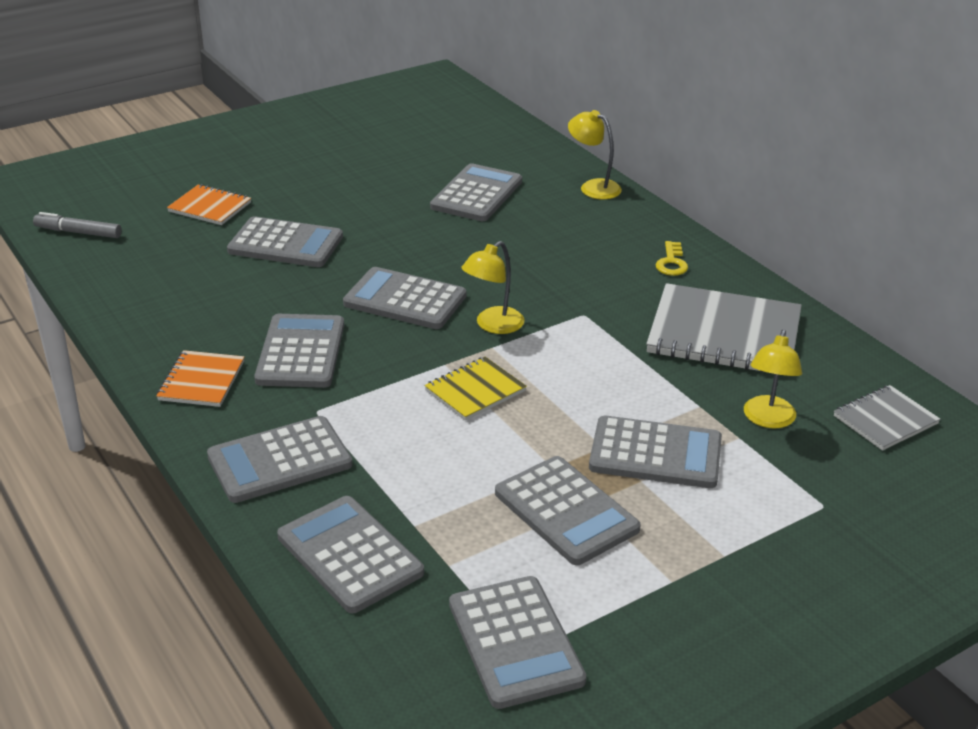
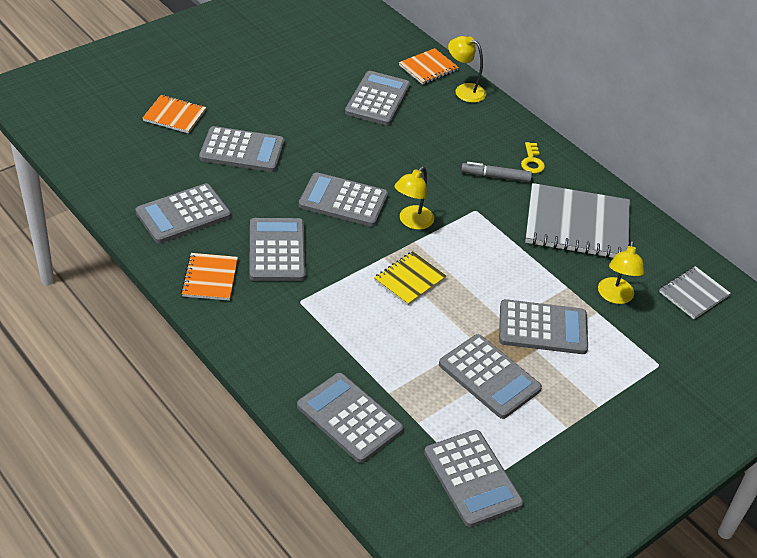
camera: 10 degrees left, 10 degrees up
(78, 232) = (77, 143): grey marker -> grey marker (495, 176)
(279, 461) = (283, 344): grey calculator -> grey calculator (183, 214)
(550, 164) = (428, 68): none -> orange notebook

